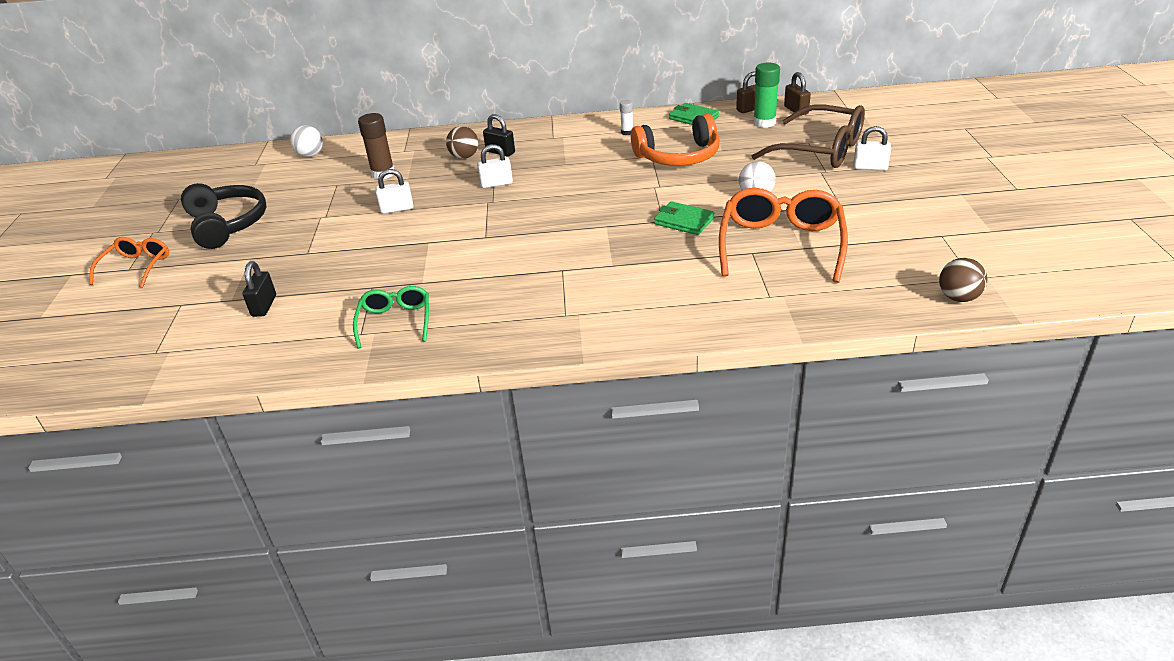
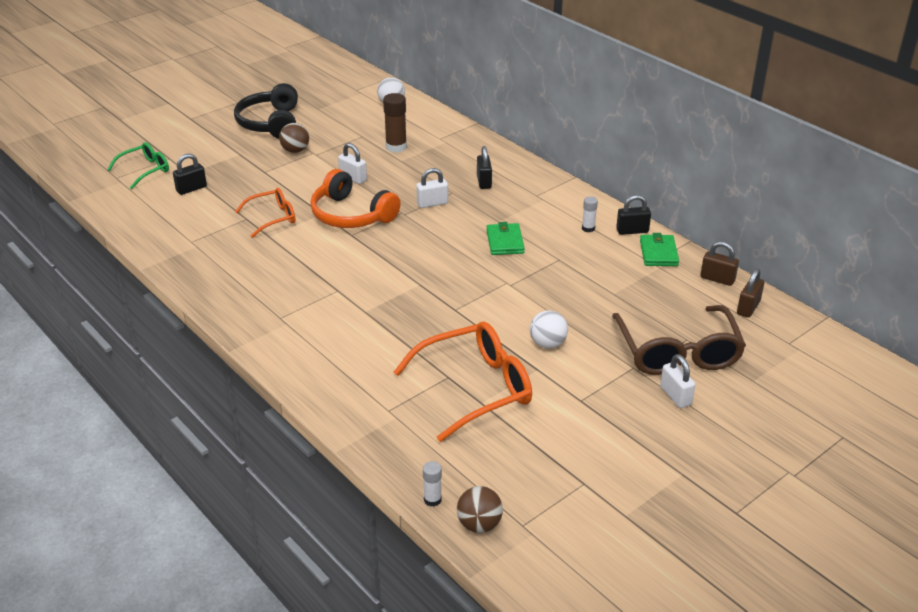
camera: 50 degrees right, 0 degrees up
(136, 267) = (194, 120): orange glasses -> orange glasses (272, 218)
(227, 224) = (270, 123): black headphones -> black headphones turned 150 degrees clockwise
(395, 321) = (214, 248): green glasses -> green glasses (145, 170)
(464, 157) = (459, 169): brown ball -> brown ball (295, 150)
(496, 184) = (432, 203): white padlock -> white padlock turned 60 degrees counterclockwise
(653, 118) = (632, 231): none -> black padlock
(678, 156) = (574, 274): orange headphones -> orange headphones (351, 215)
(684, 221) = (464, 321): green wallet -> green wallet (505, 242)
(764, 122) = (697, 298): green glue stick -> none
(910, 311) = (432, 500): none -> white glue stick

